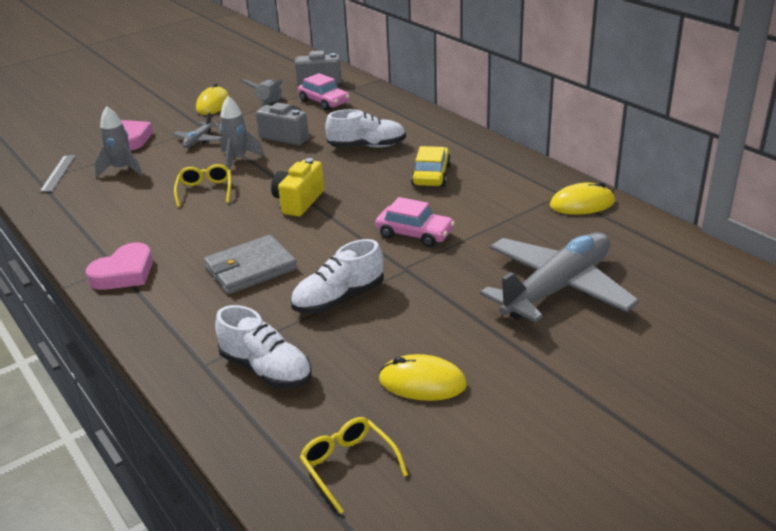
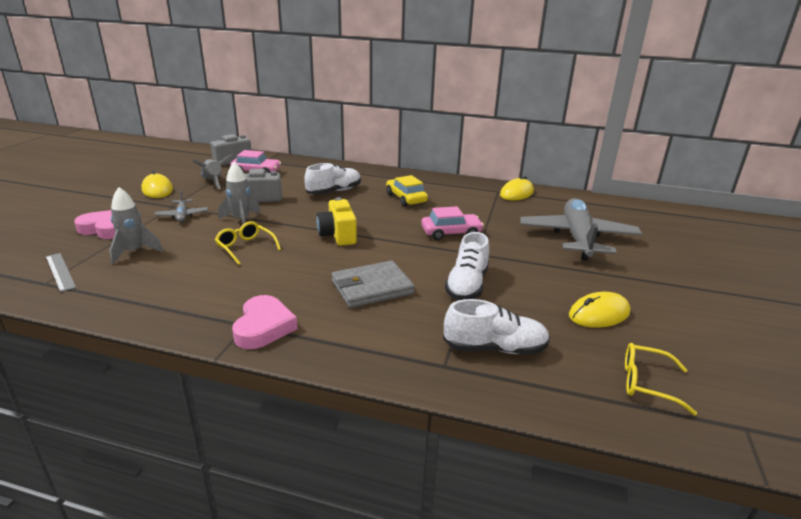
camera: 40 degrees left, 5 degrees down
(250, 268) = (372, 288): grey wallet -> grey wallet turned 45 degrees clockwise

